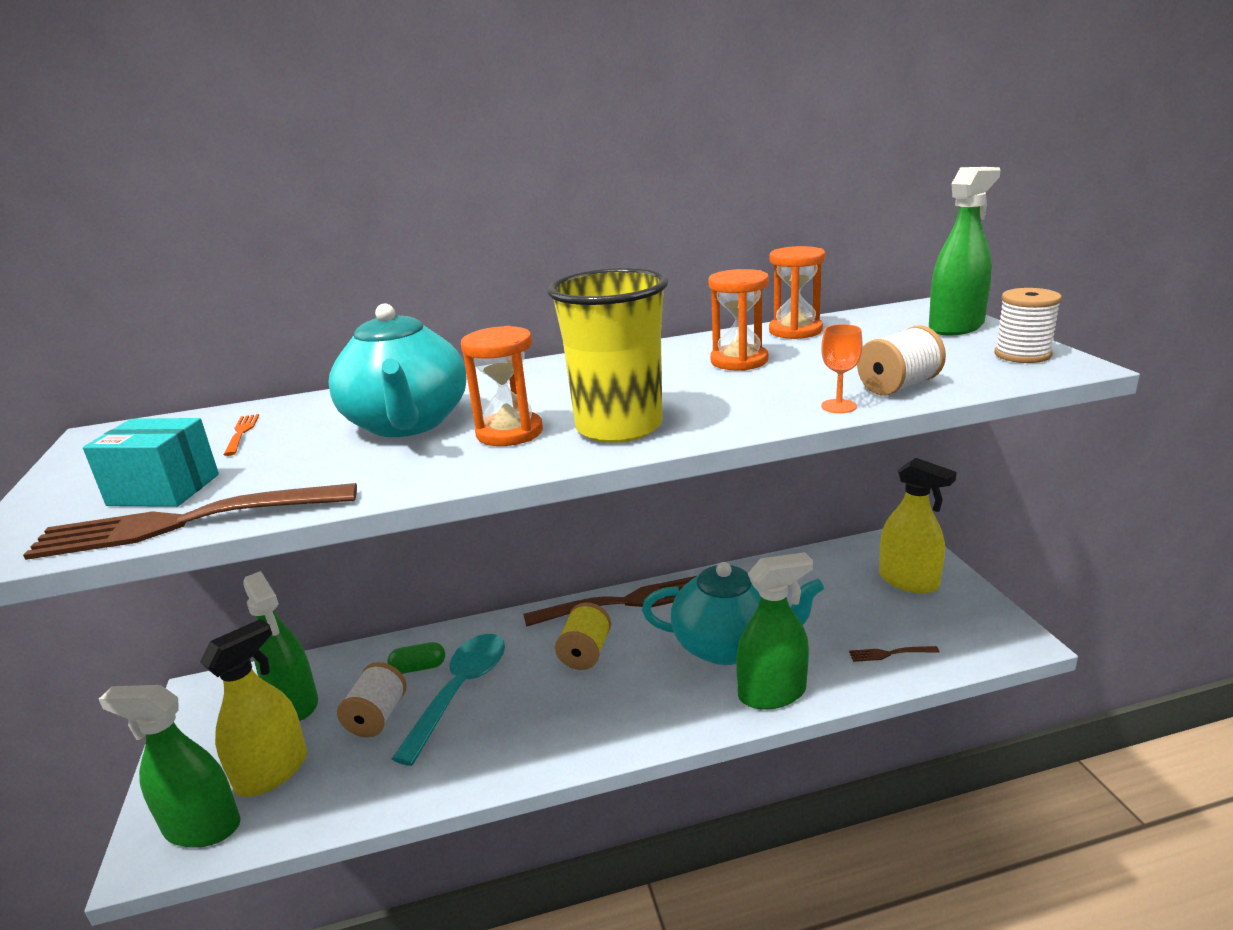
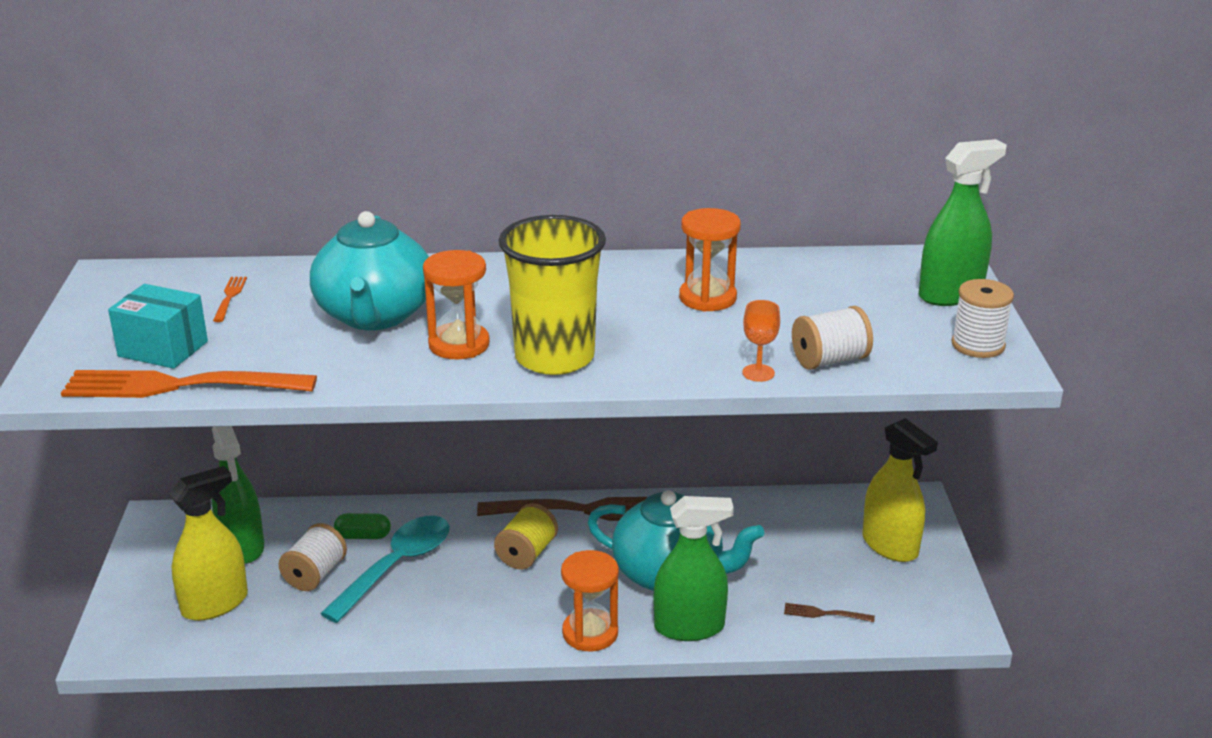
camera: 10 degrees right, 5 degrees up
(186, 522) = (180, 386): brown fork -> orange fork
(202, 827) = (151, 636): green spray bottle -> none
(795, 331) = (789, 267): orange hourglass -> orange hourglass (590, 633)

